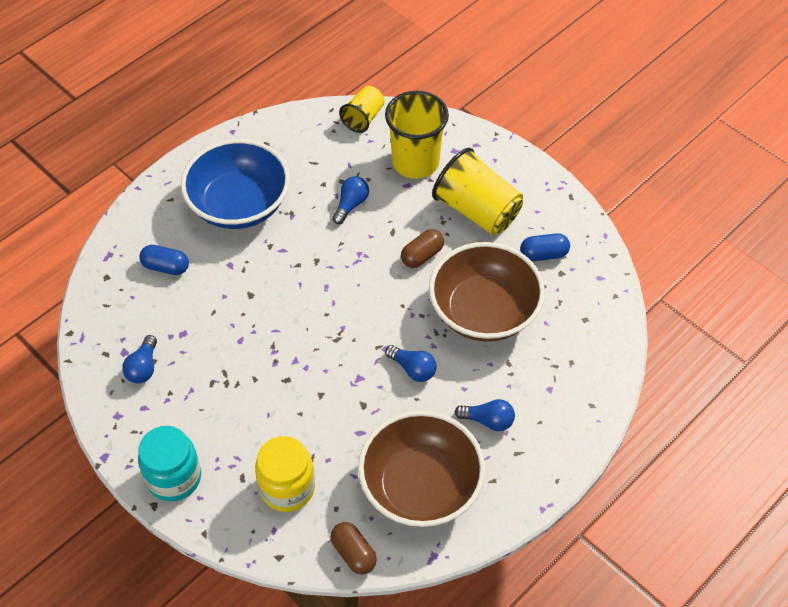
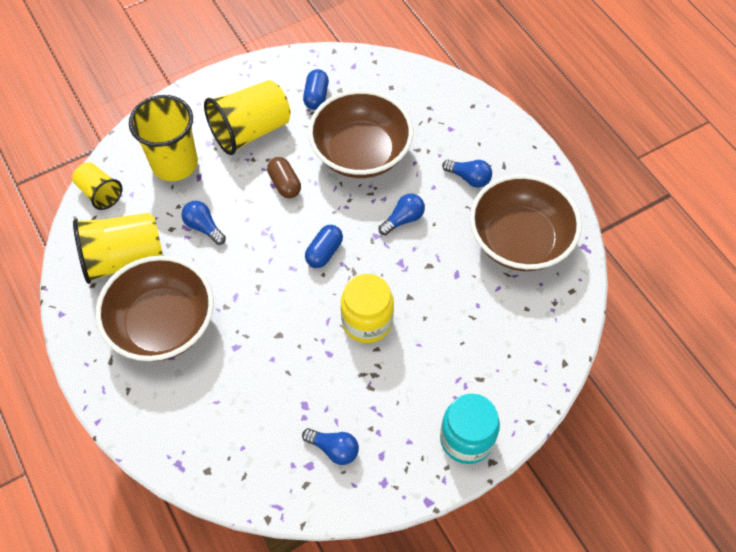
camera: 75 degrees left, 5 degrees up
(166, 267) = (216, 408): blue capsule -> blue capsule (324, 252)
(239, 205) = (163, 325): blue bowl -> brown bowl
(287, 488) = (498, 343): yellow jar -> yellow jar (367, 322)
(299, 157) = (124, 258): none -> yellow cup
(353, 553) = (571, 304): brown capsule -> none
(488, 420) = (469, 178): blue light bulb -> blue light bulb turned 90 degrees clockwise

